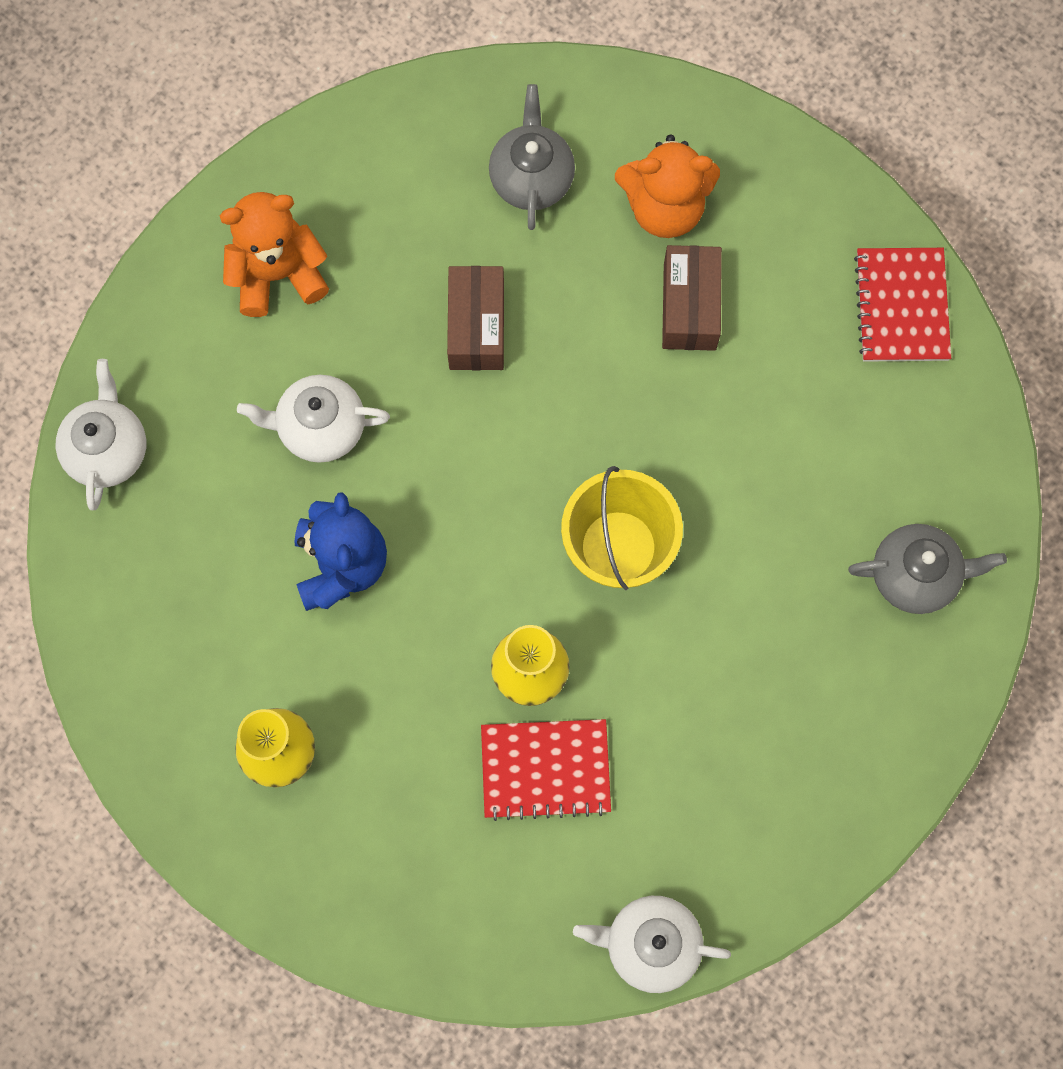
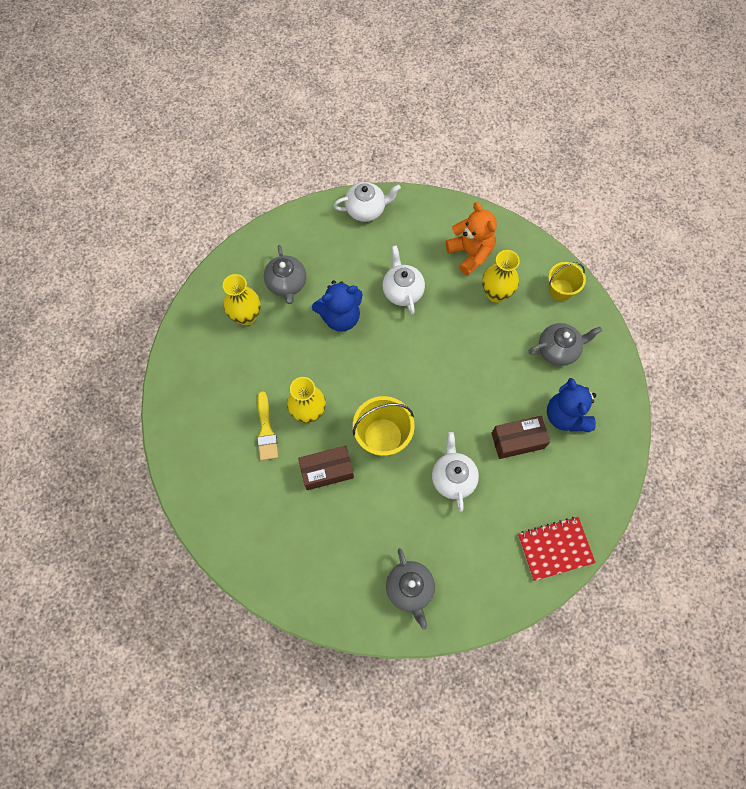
camera: 75 degrees right, 5 degrees down
(233, 655) = (286, 284): none -> grey teapot
(381, 253) = (496, 293): none -> yellow vase
(409, 132) = (560, 290): none -> yellow bucket
(476, 326) = (473, 344): brown box -> brown box (327, 471)
(545, 769) = (266, 430): red notebook -> yellow brush
(650, 944) = (192, 499): white teapot -> white teapot (453, 478)
(665, 207) = (566, 416): orange teddy bear -> blue teddy bear

